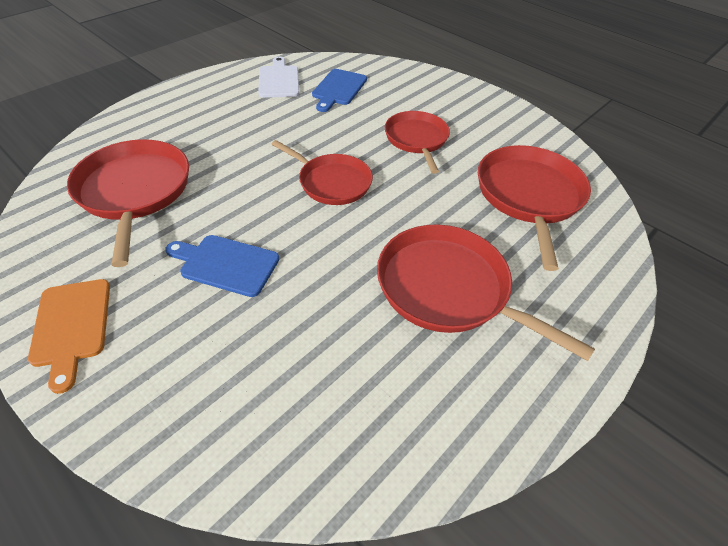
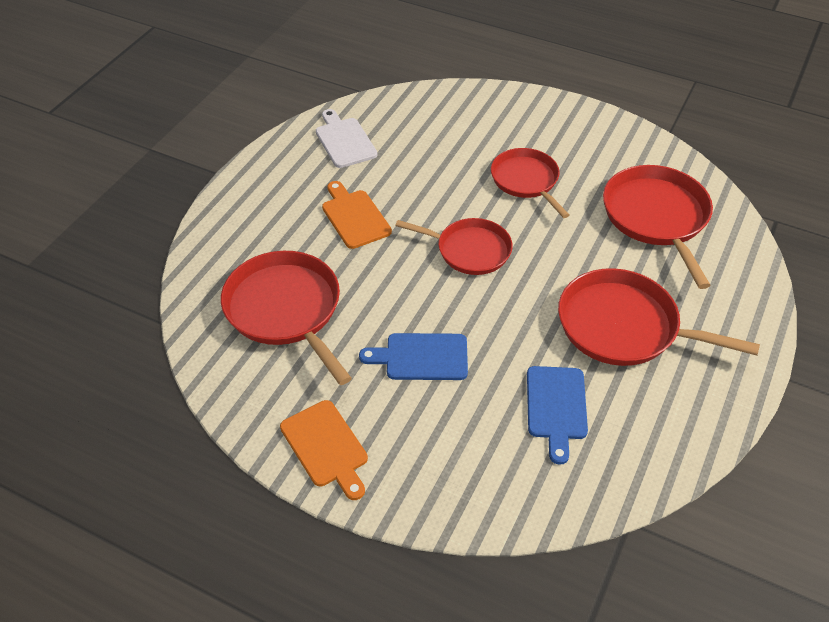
camera: 15 degrees left, 0 degrees up
(248, 134) = (354, 217): none -> orange cutting board
(338, 89) = (415, 137): blue cutting board -> blue cutting board (556, 407)

